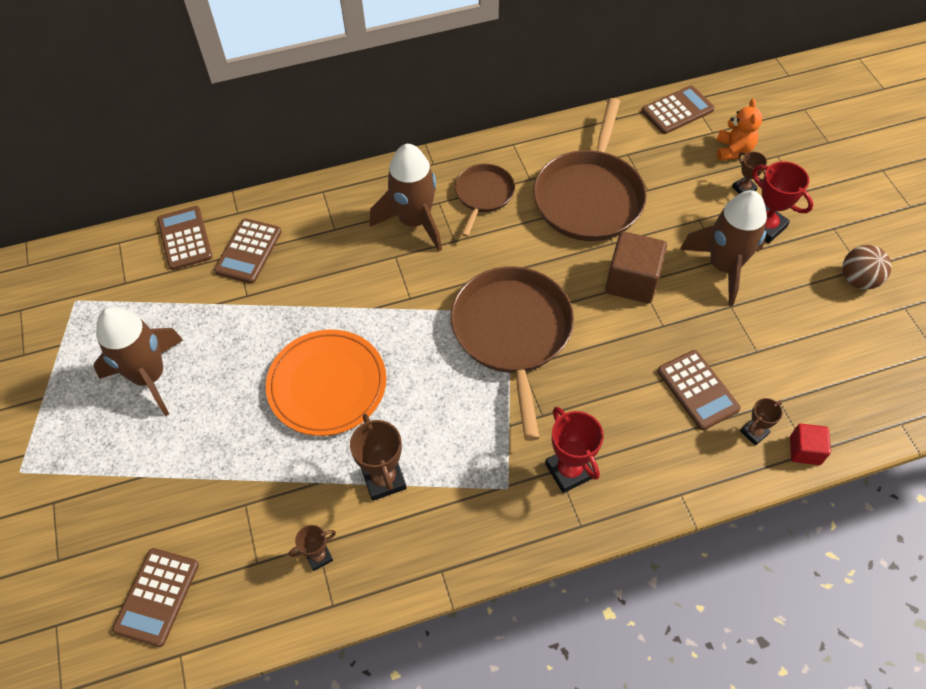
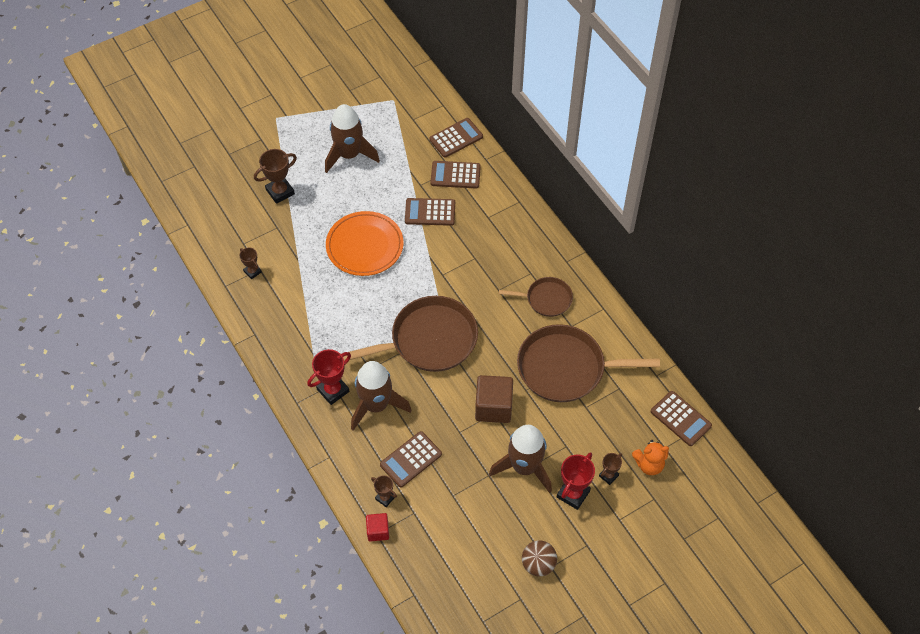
camera: 75 degrees right, 0 degrees up
(157, 597) = (216, 204): brown calculator -> brown calculator (430, 212)
(384, 479) = (306, 292): brown trophy -> brown trophy (280, 192)
(414, 221) = (508, 262): brown rocket -> brown rocket (376, 405)

